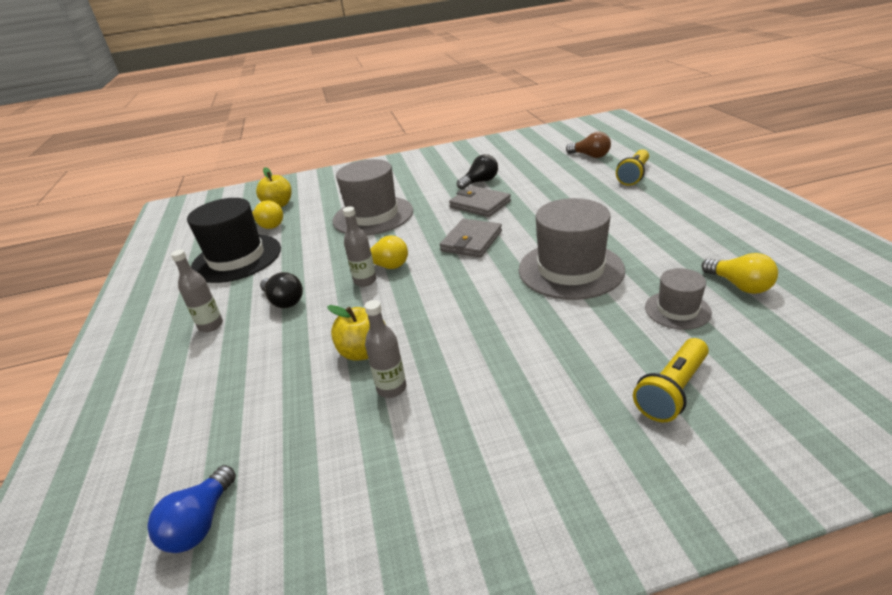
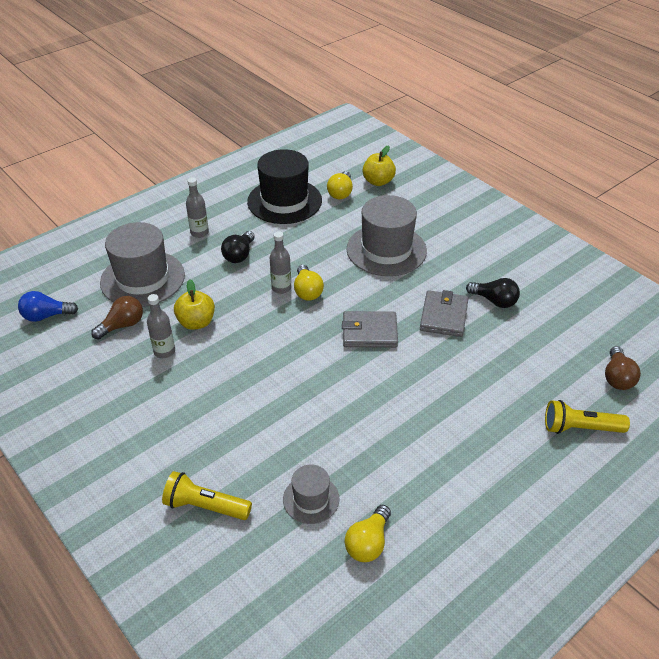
camera: 60 degrees right, 10 degrees up
(308, 425) = (122, 325): none -> brown light bulb
(570, 269) = (348, 413): grey hat -> grey hat (142, 279)

